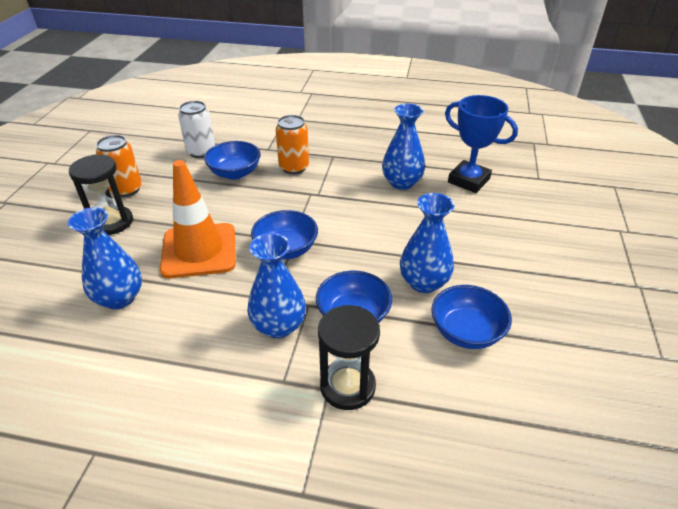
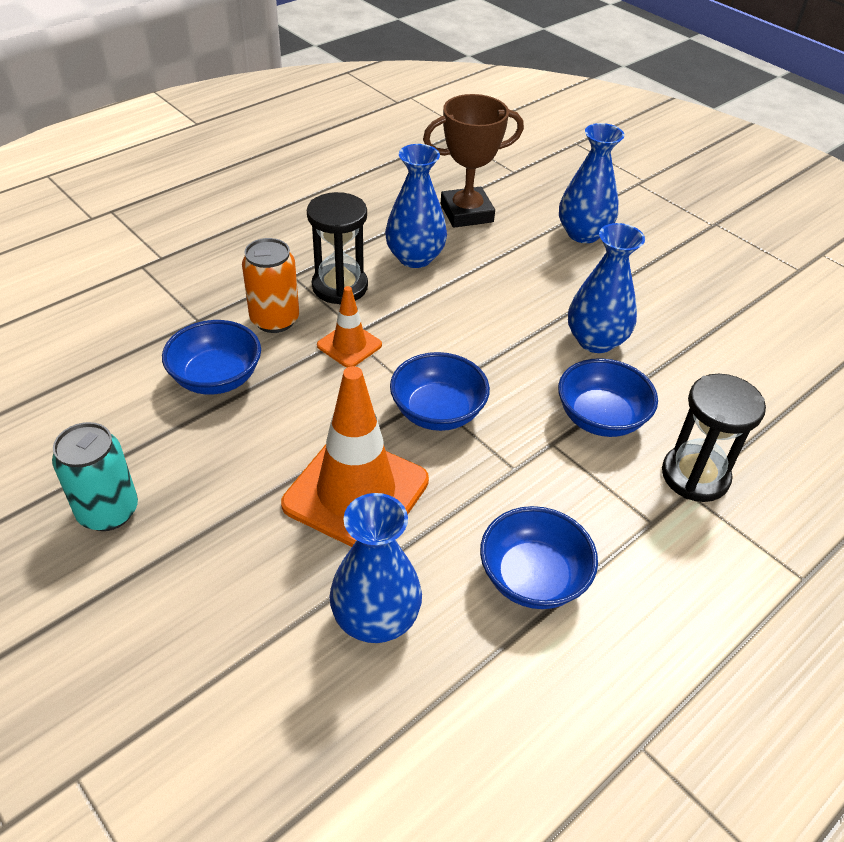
camera: 55 degrees left, 5 degrees up
(112, 222) = (180, 562): black hourglass -> black hourglass (340, 287)
(126, 189) = (108, 511): orange can -> turquoise can
(201, 152) = (113, 386): white can -> none
(278, 326) = (565, 484): blue vase -> blue vase (583, 233)
(303, 197) = (349, 345): none -> orange traffic cone
(466, 332) = (687, 355): blue bowl -> blue bowl (533, 578)
(468, 180) = (466, 213): blue trophy -> brown trophy

